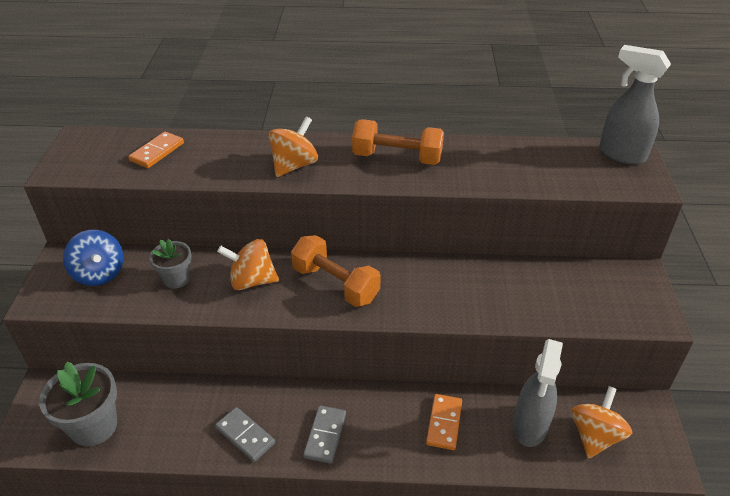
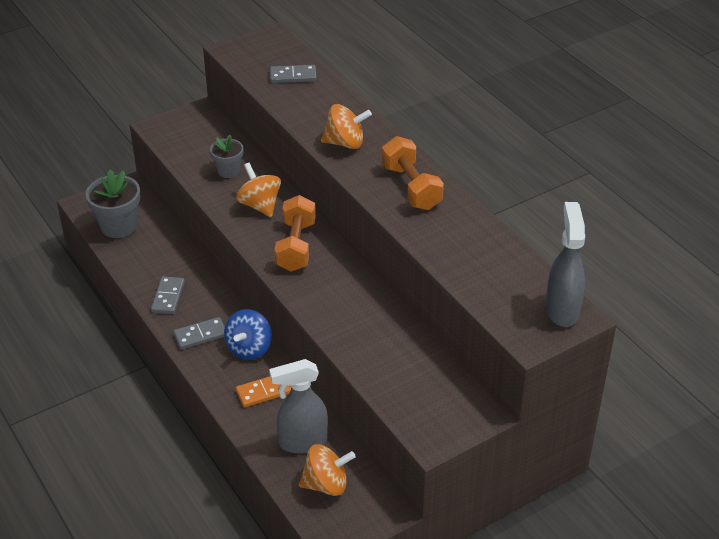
camera: 55 degrees right, 0 degrees up
(99, 274) = (200, 136): blue spinning top -> blue spinning top (249, 348)
(157, 152) = (293, 76): orange domino -> grey domino

